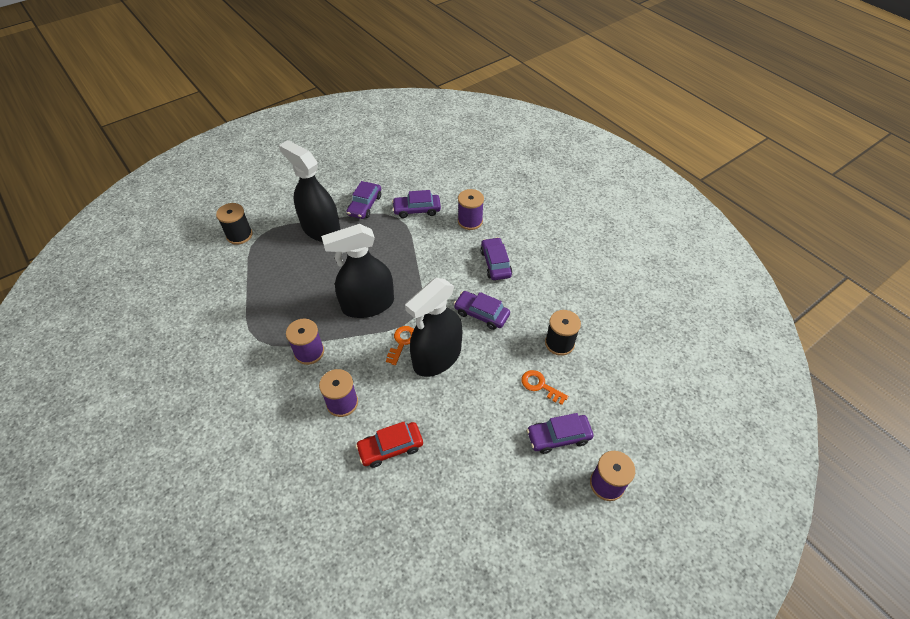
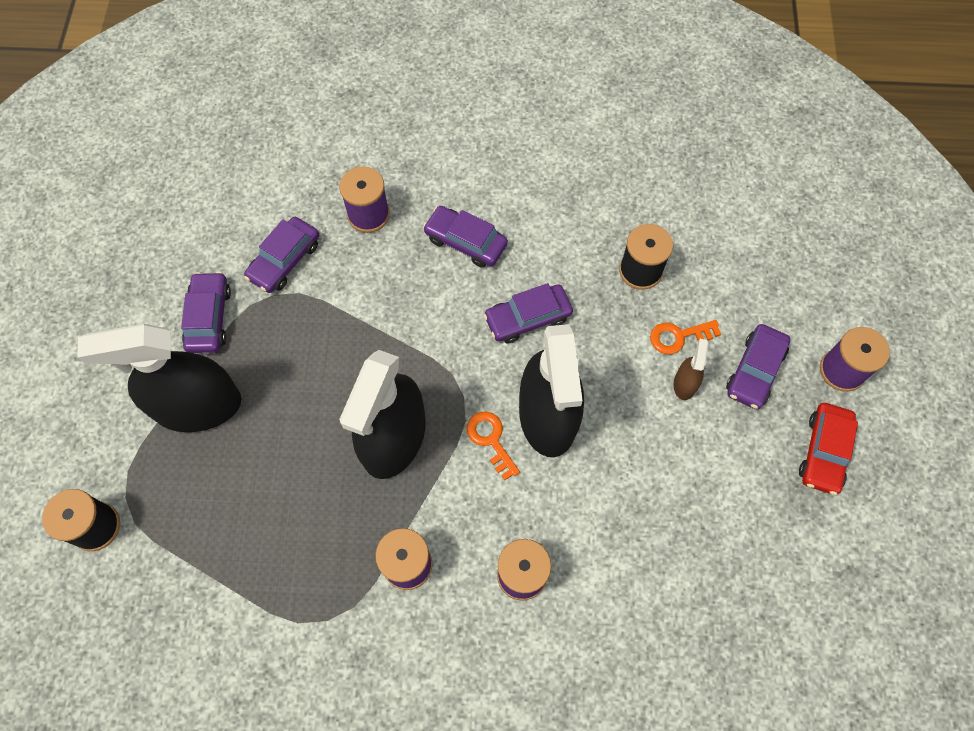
camera: 50 degrees left, 15 degrees up
(365, 205) = (209, 318): purple car -> purple car turned 150 degrees counterclockwise
(390, 447) = (630, 560): red car -> red car (824, 452)
(516, 407) = (685, 384): none -> brown spray bottle

